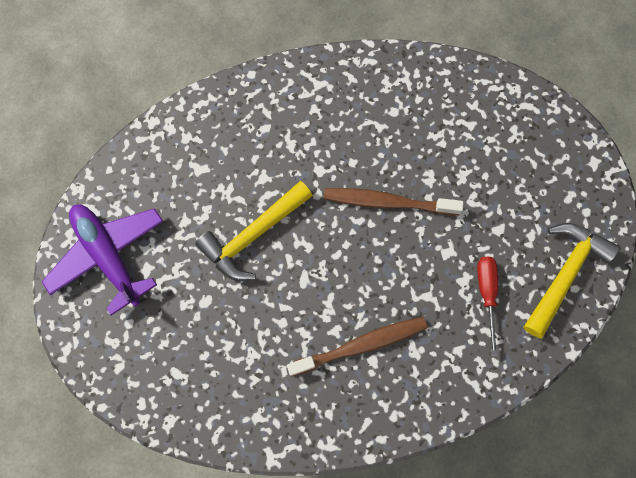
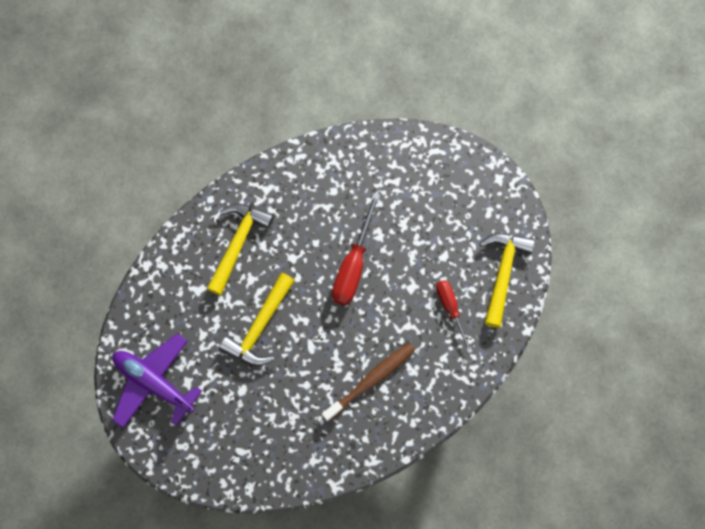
camera: 20 degrees left, 0 degrees up
(264, 133) = (238, 243): none -> yellow hammer
(387, 202) = (353, 265): brown toothbrush -> red screwdriver

